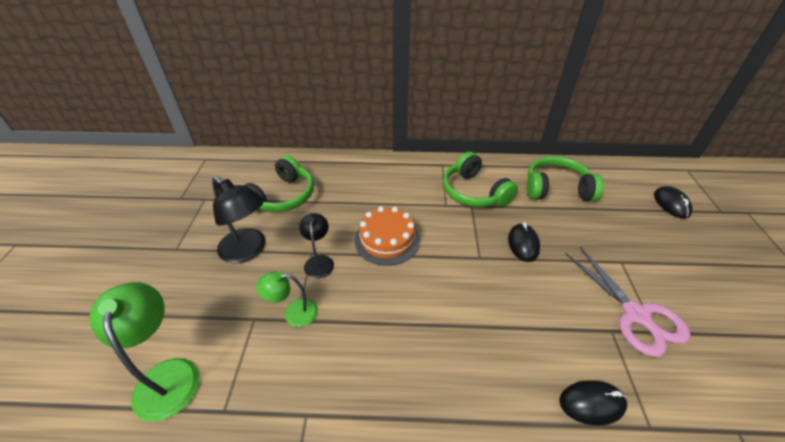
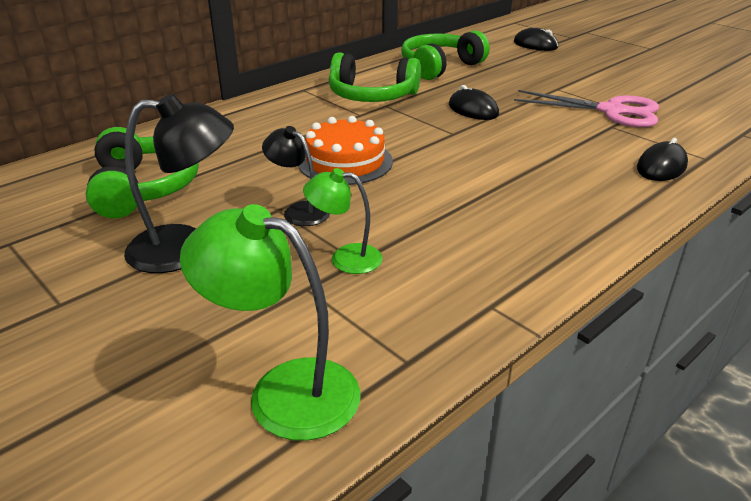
camera: 45 degrees left, 10 degrees down
(293, 313) = (345, 258): green lamp -> green lamp turned 60 degrees clockwise

